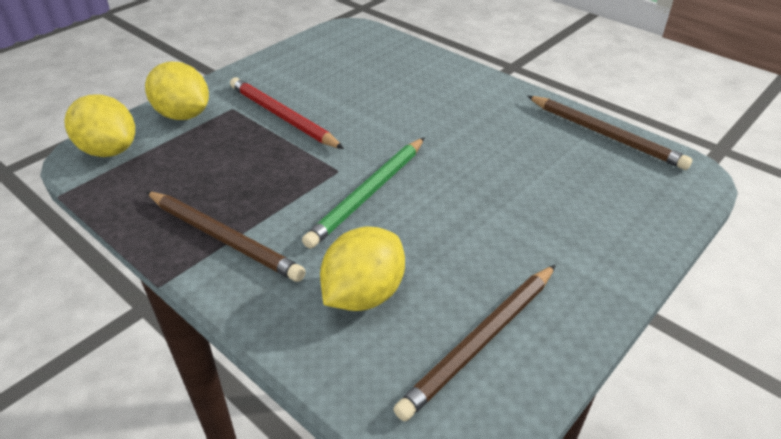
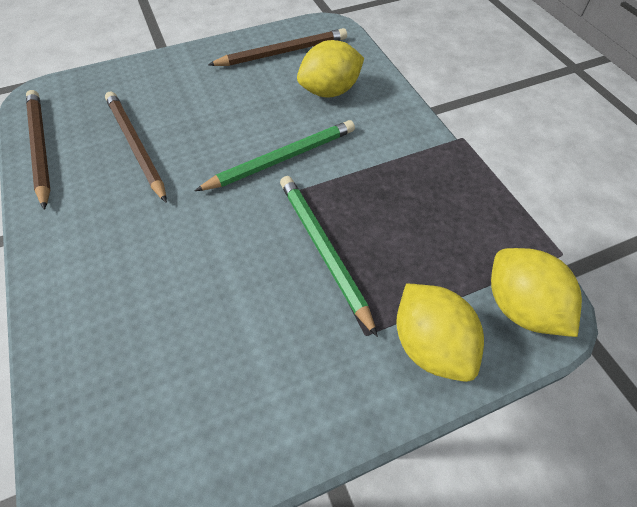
camera: 155 degrees left, 15 degrees up
(223, 238) = (411, 158): brown pencil -> brown pencil (136, 146)
(283, 117) = (311, 291): red pencil -> none
(285, 140) = (323, 250): none -> green pencil

